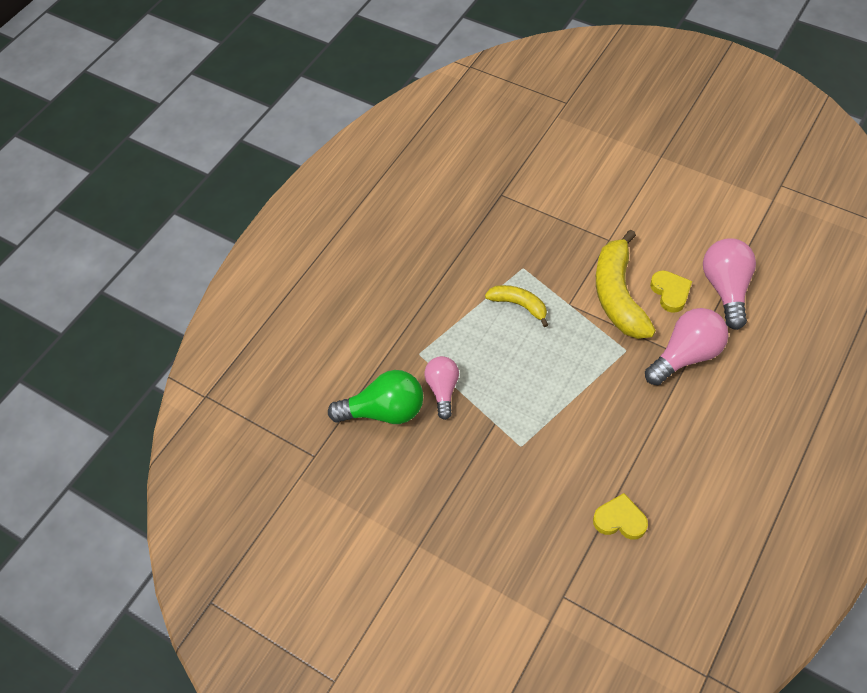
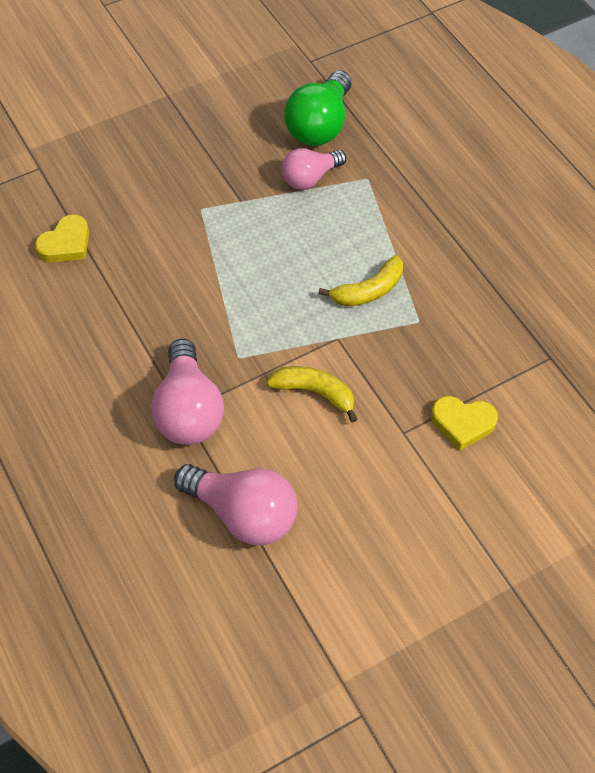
camera: 115 degrees right, 0 degrees up
(443, 389) = (310, 178): pink light bulb -> pink light bulb turned 120 degrees clockwise
(618, 295) = (315, 392): yellow banana -> yellow banana, size x0.56
(670, 292) = (281, 449): yellow heart -> yellow heart (462, 423)

